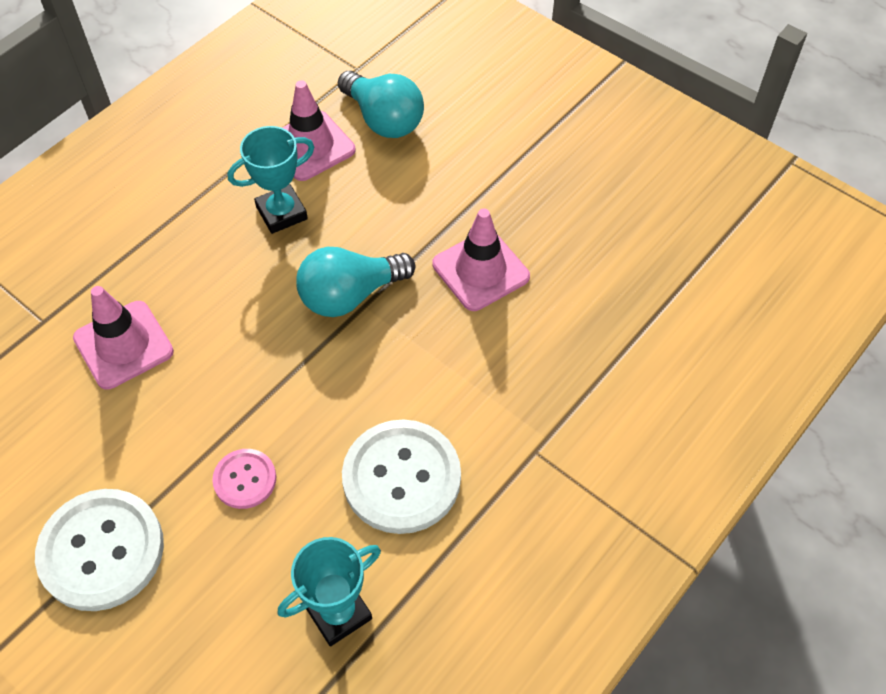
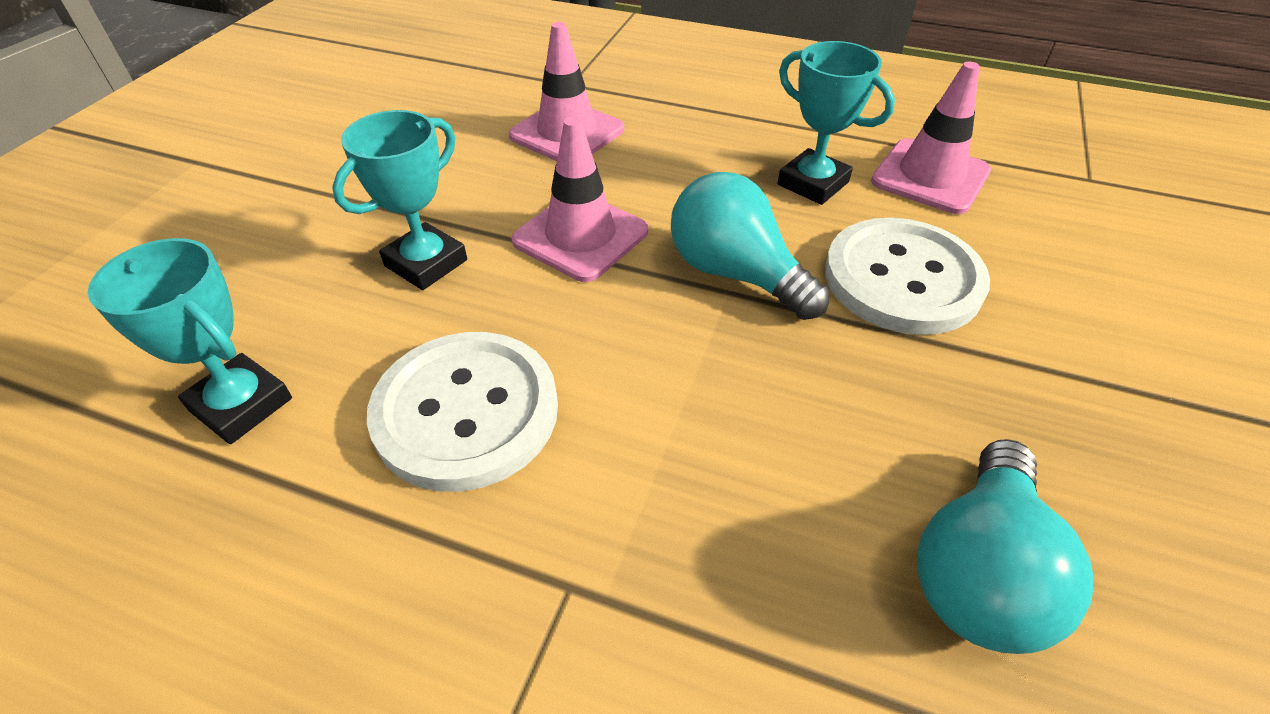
camera: 70 degrees right, 10 degrees down
(101, 551) = (317, 190): white button -> white button (902, 279)
(245, 479) = (426, 263): pink button -> turquoise trophy
(383, 119) = (1038, 223): turquoise light bulb -> turquoise light bulb (978, 571)
(480, 270) = (878, 401): pink traffic cone -> pink traffic cone (580, 236)

